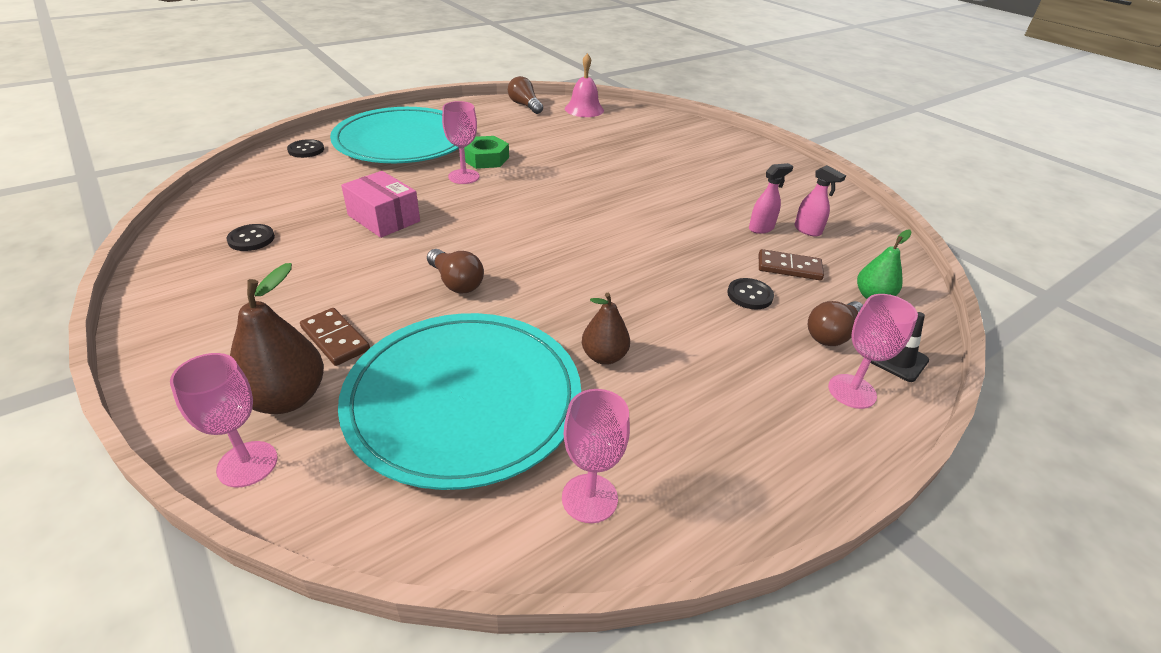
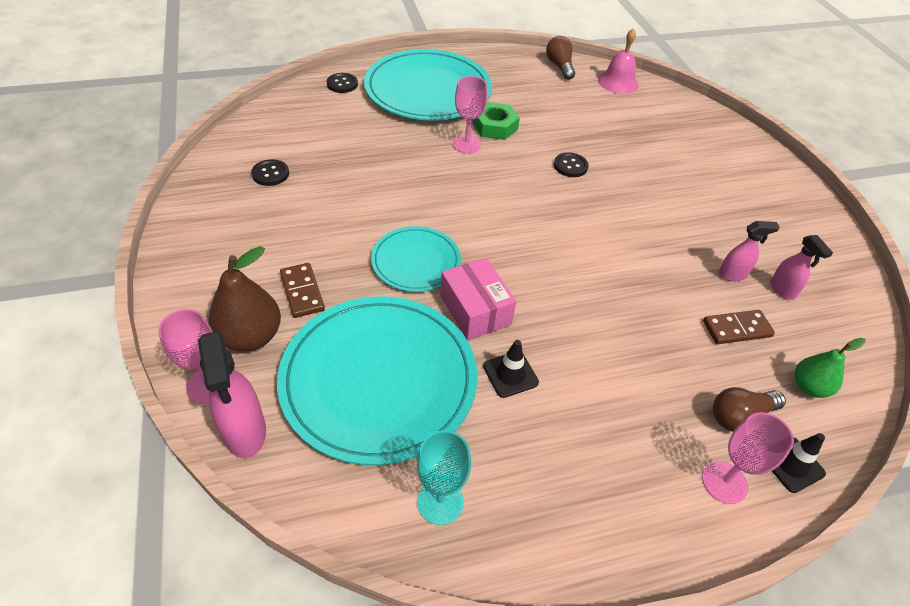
camera: 20 degrees right, 10 degrees up
(318, 500) = (245, 432): none -> pink spray bottle
(384, 218) = (381, 177): pink box -> pink box (475, 310)
(456, 282) = (416, 261): brown light bulb -> turquoise plate
(589, 498) = (440, 502): pink goblet -> turquoise goblet
(604, 356) = (510, 374): brown pear -> black traffic cone
(749, 295) = (678, 349): black button -> black button (570, 166)
(789, 268) = (737, 329): brown domino -> brown domino turned 45 degrees counterclockwise

